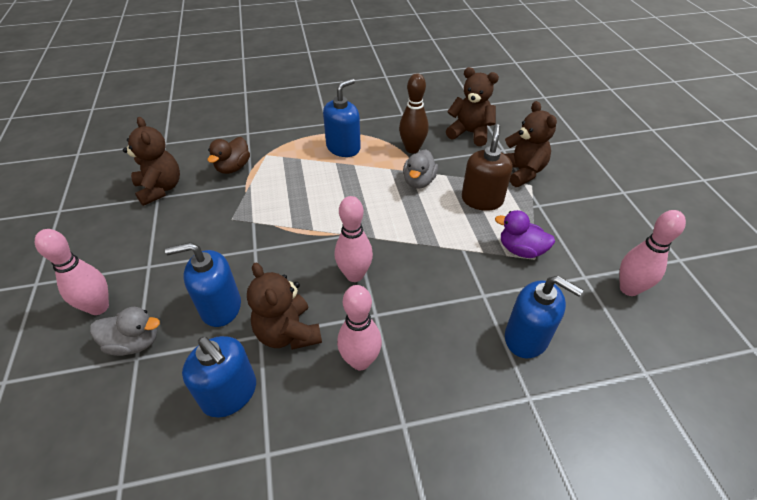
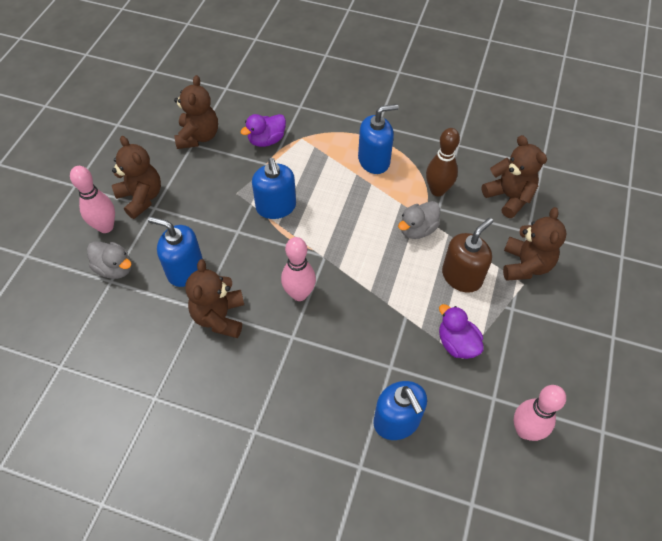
camera: 30 degrees right, 10 degrees up
(127, 263) = (141, 198): none -> brown teddy bear
(230, 393) = (155, 341): blue soap dispenser -> blue soap dispenser (276, 207)
(233, 167) = (266, 140): brown duck -> purple duck
(360, 361) = (256, 367): pink bowling pin -> none

